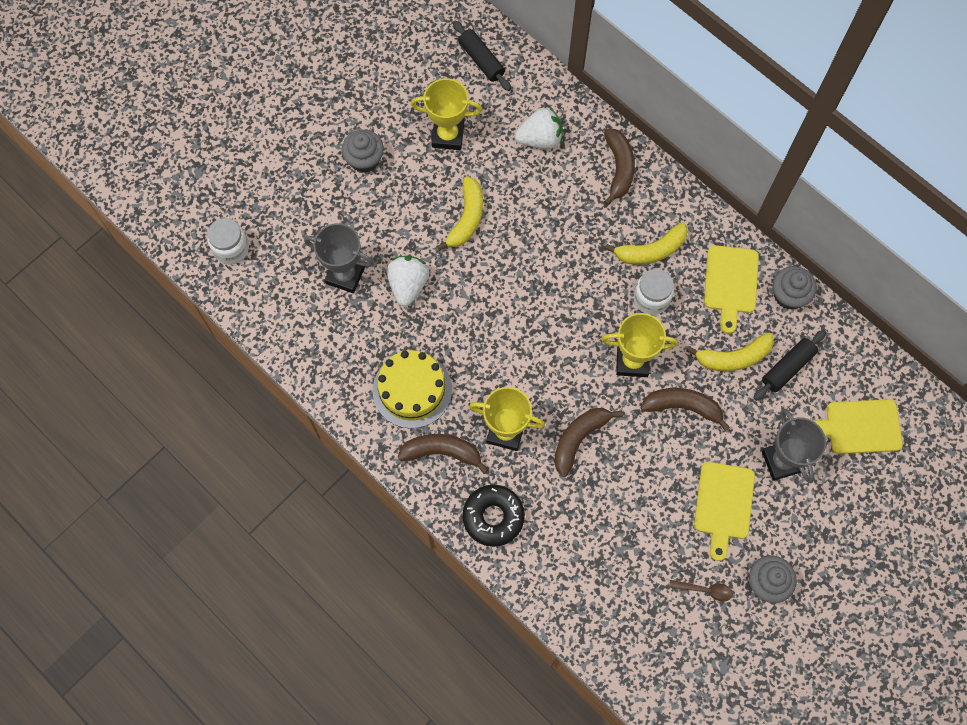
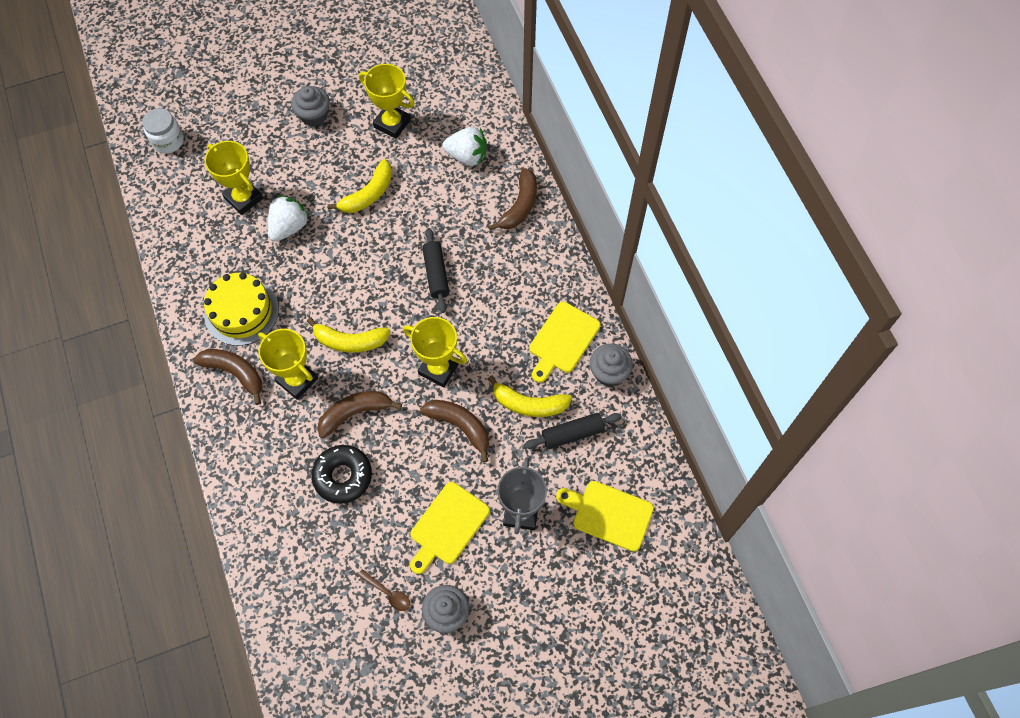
camera: 25 degrees right, 5 degrees down
(345, 275) = (243, 198): grey trophy -> yellow trophy
(481, 60) = (455, 76): black rolling pin -> black rolling pin (436, 274)
(493, 517) = (244, 445): black donut -> black donut (343, 476)
(651, 251) = (508, 284): yellow banana -> yellow banana (350, 341)
(651, 298) = (485, 324): white jar -> none

